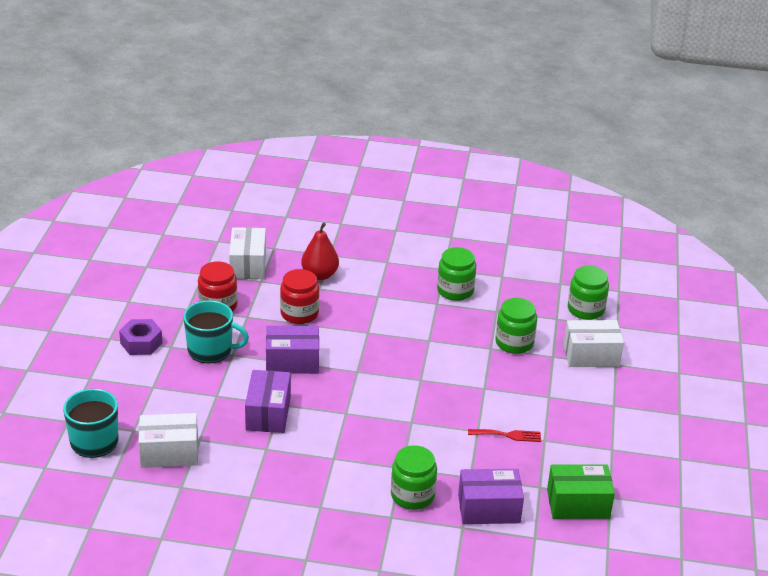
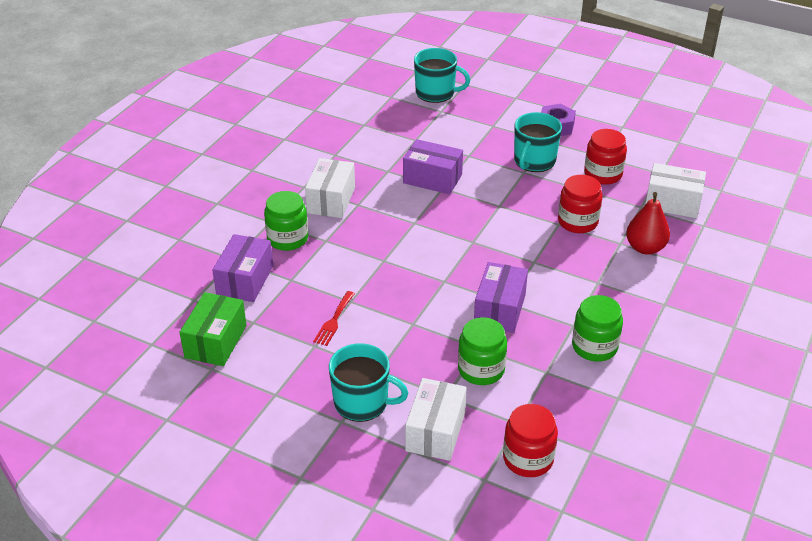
camera: 110 degrees right, 5 degrees up
(169, 453) = (405, 124): white box -> white box (331, 200)
(292, 362) = (501, 204): purple box -> purple box (499, 310)
(585, 309) = (528, 459): green jar -> red jar
(588, 398) = (362, 402): none -> turquoise mug

